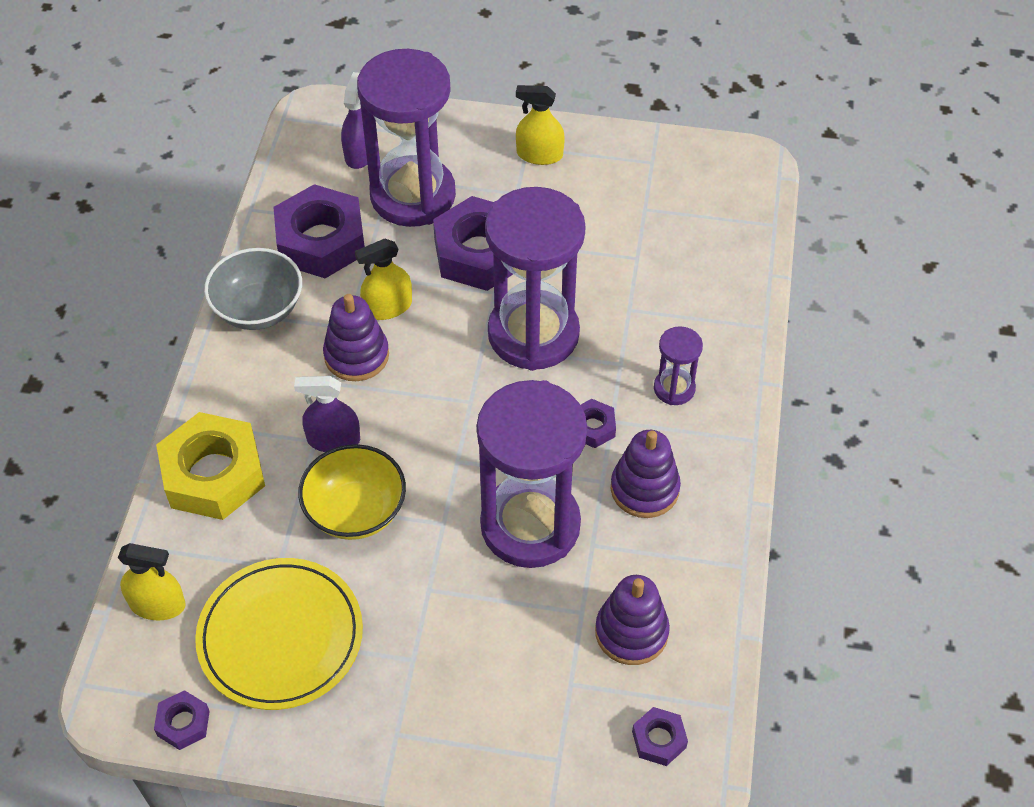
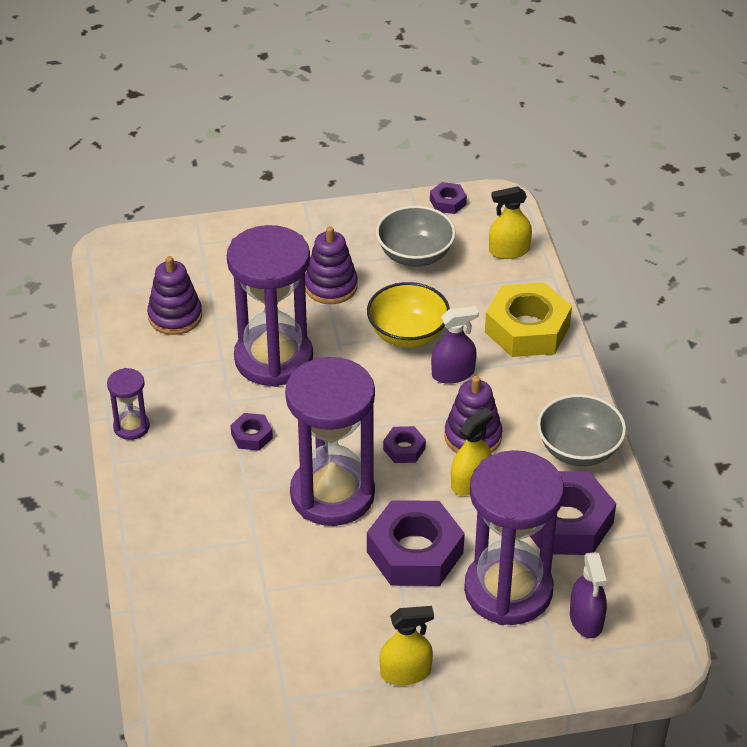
camera: 160 degrees right, 10 degrees down
(280, 637) = (415, 255): yellow plate -> grey bowl
(644, 489) = (194, 404): purple stacking toy -> purple stacking toy (331, 286)
(659, 739) = (138, 267): purple nut -> purple nut (404, 449)
(674, 388) = (193, 483): purple hourglass -> purple hourglass (131, 427)

